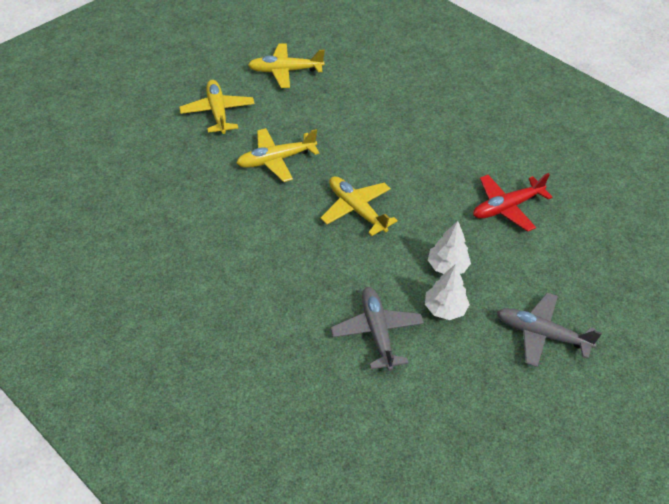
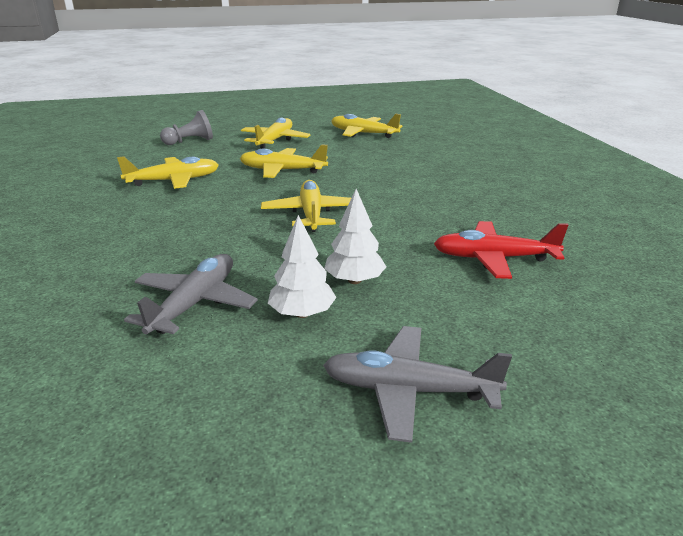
camera: 35 degrees right, 20 degrees down
(139, 144) = (190, 141): none -> grey pawn
(202, 212) = (174, 181): none -> yellow plane
(541, 334) = (408, 390): grey plane -> grey plane turned 45 degrees counterclockwise

